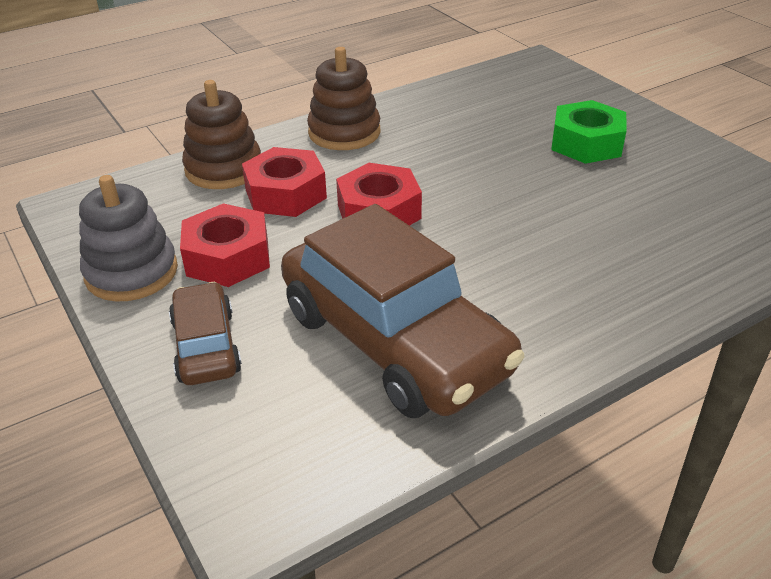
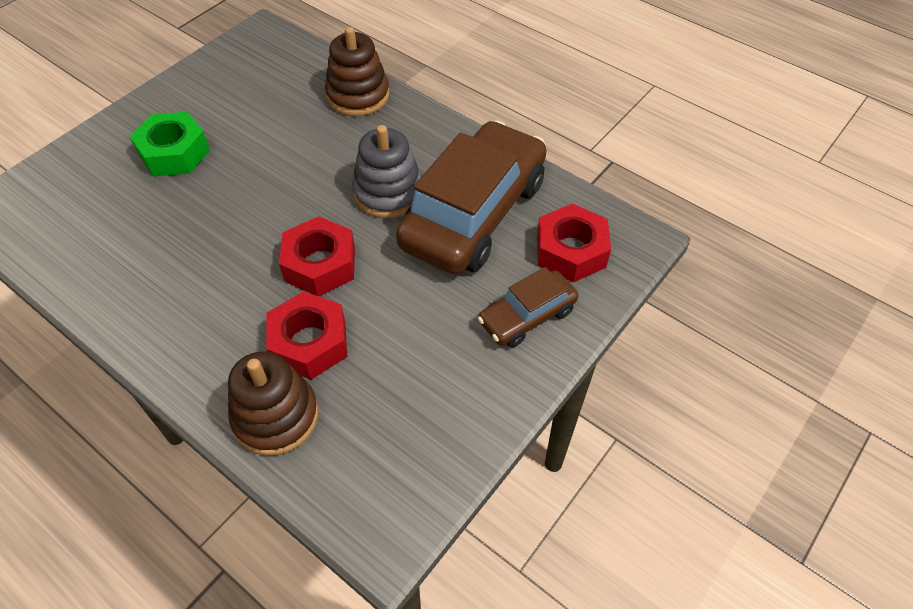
camera: 110 degrees left, 15 degrees up
(131, 272) = (468, 412): grey stacking toy -> grey stacking toy (388, 192)
(228, 257) = (420, 348): red nut -> red nut (571, 251)
(344, 132) = (178, 334): brown stacking toy -> brown stacking toy (358, 95)

